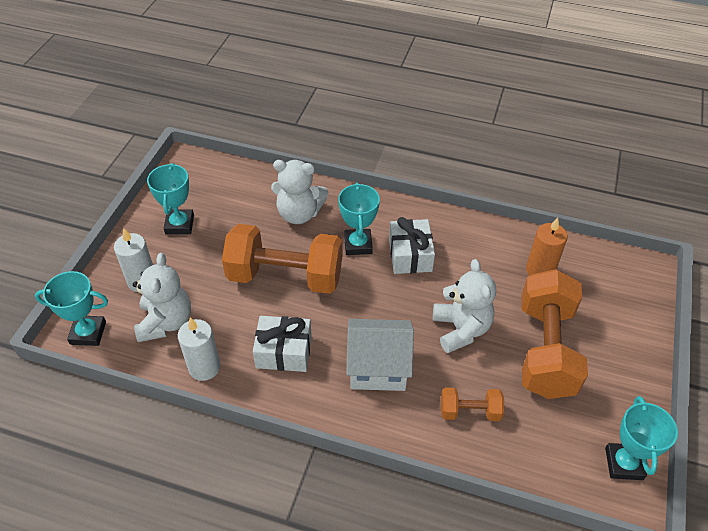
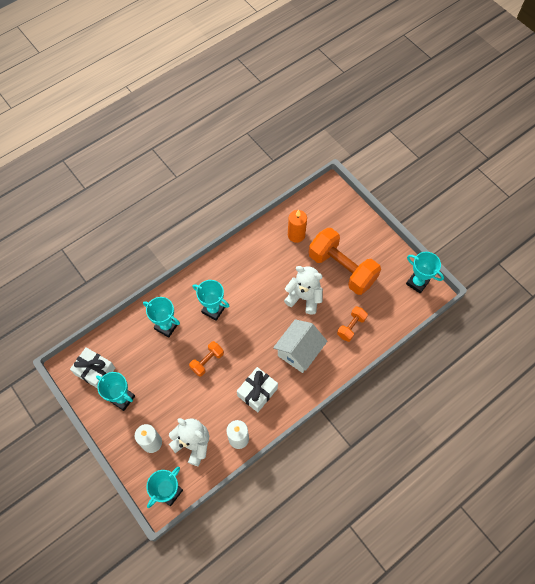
camera: 55 degrees left, 15 degrees up
(285, 276) = (207, 361): orange dumbbell -> orange dumbbell, size x0.47
(299, 214) = (166, 326): white teddy bear -> turquoise trophy
(410, 255) = (240, 288): white gift -> white gift (95, 371)

